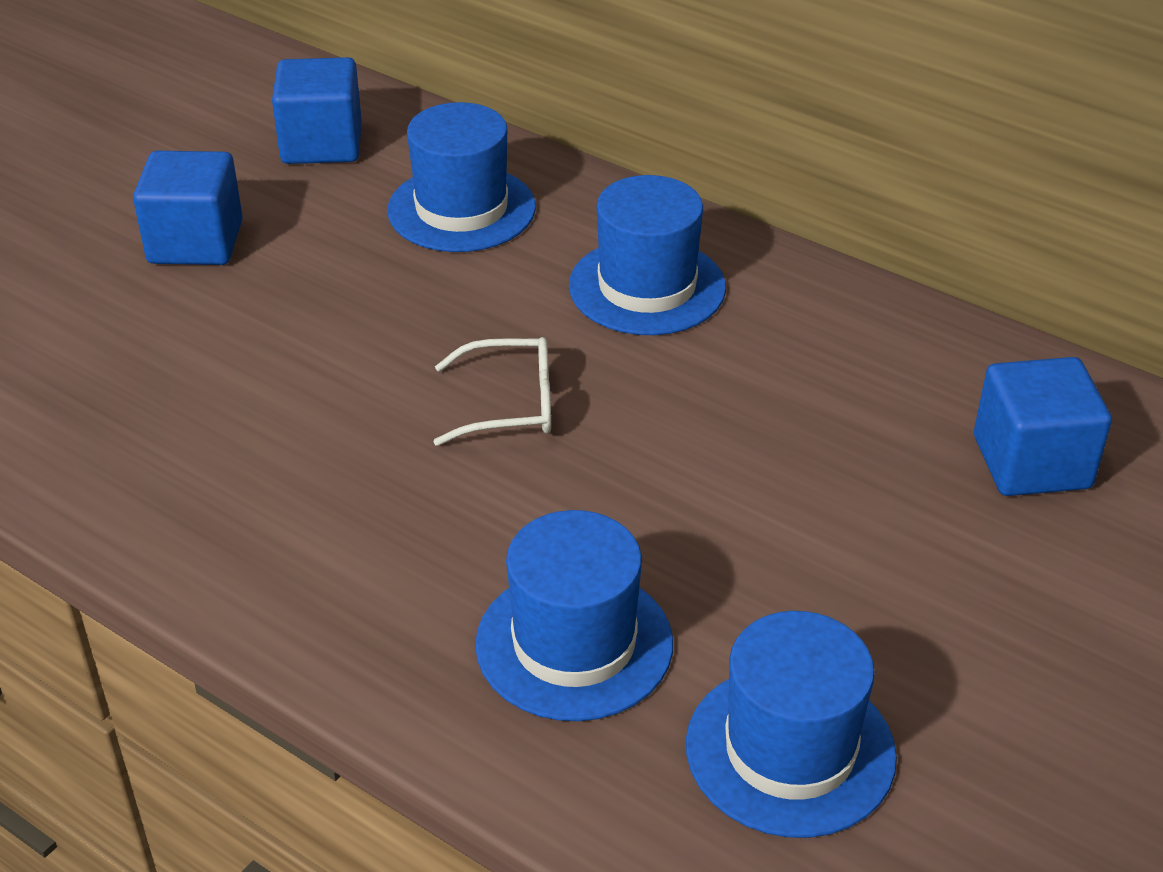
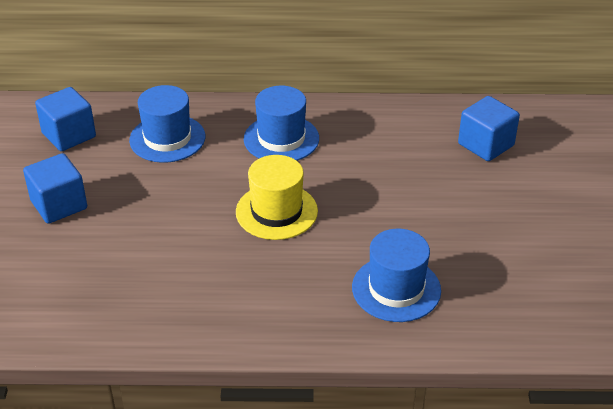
camera: 35 degrees left, 0 degrees up
(509, 405) = (276, 211): white glasses -> yellow hat
(790, 750) = (505, 286): blue hat -> none

